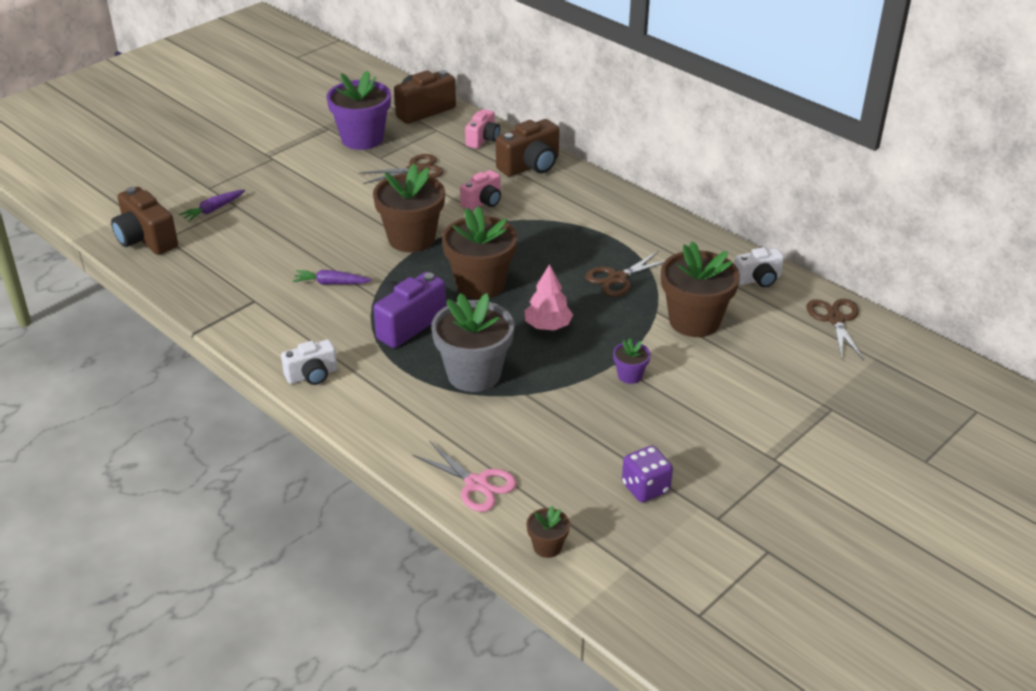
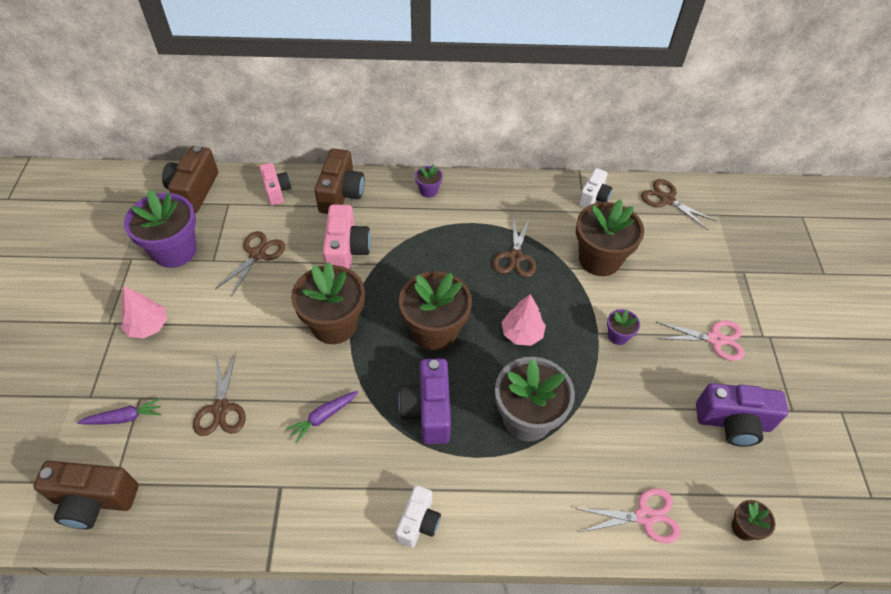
camera: 45 degrees left, 15 degrees up
(213, 210) = (124, 418): purple carrot -> purple carrot turned 105 degrees counterclockwise
(274, 239) = (221, 409): none -> brown scissors
(289, 171) = (148, 326): none -> pink tree
(483, 202) = (346, 251): pink camera -> pink camera, size x1.55
(607, 199) = (428, 191): none -> purple flower pot
(645, 488) = (733, 423): purple dice -> purple camera
(720, 431) = (715, 339): none -> pink scissors

